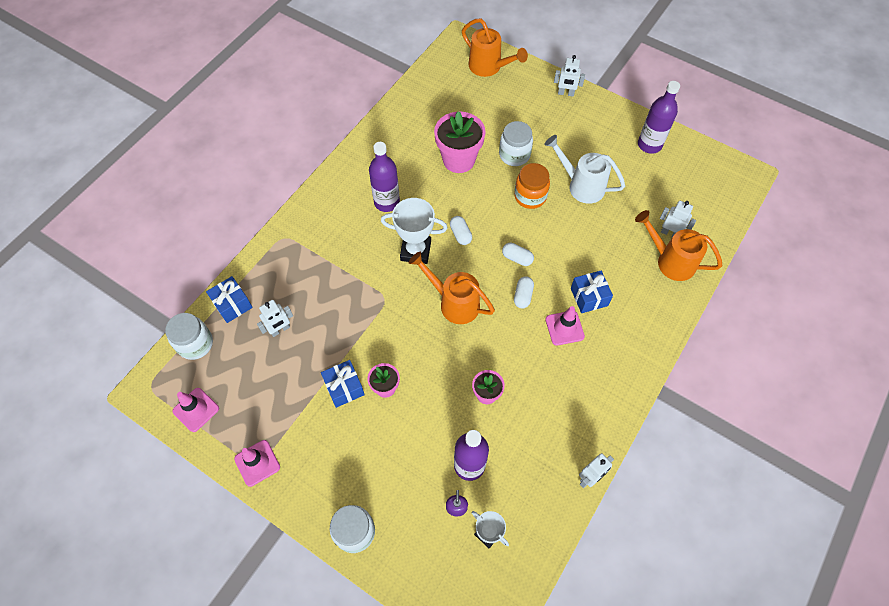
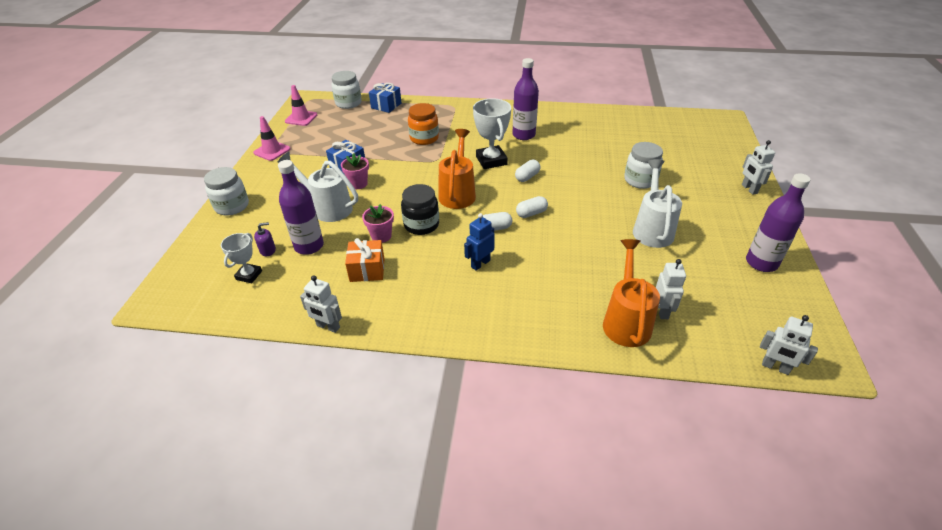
camera: 65 degrees right, 20 degrees down
(280, 330) = (379, 127): white robot -> white robot (775, 367)
(413, 430) = (328, 208): none -> white watering can
(458, 160) = (600, 154): pink flower pot -> none
(487, 353) = (421, 225): none -> black jar
(489, 67) = (717, 140): orange watering can -> none
(517, 258) = (531, 213): white capsule -> white capsule turned 60 degrees clockwise
(530, 196) = (605, 202): orange jar -> orange jar (424, 138)
(530, 422) = (367, 270): none -> orange gift
(564, 328) = (480, 264): pink traffic cone -> blue robot
(589, 297) = (527, 270): blue gift -> none

